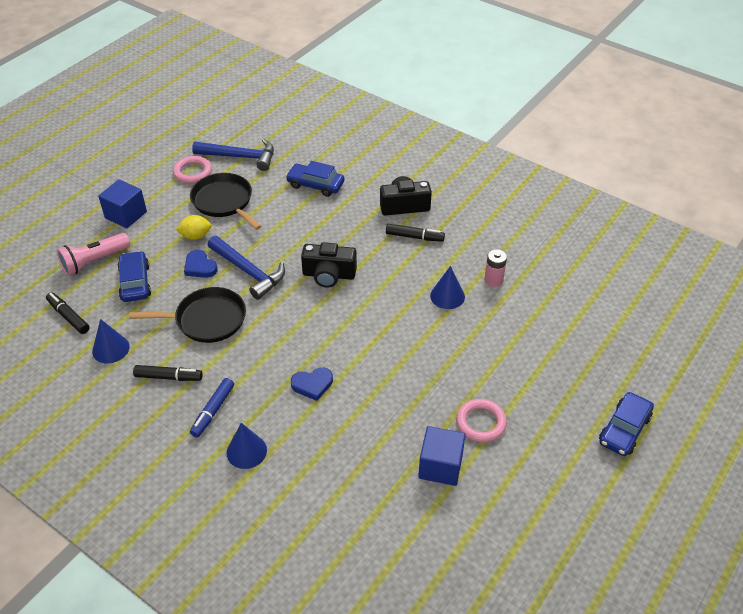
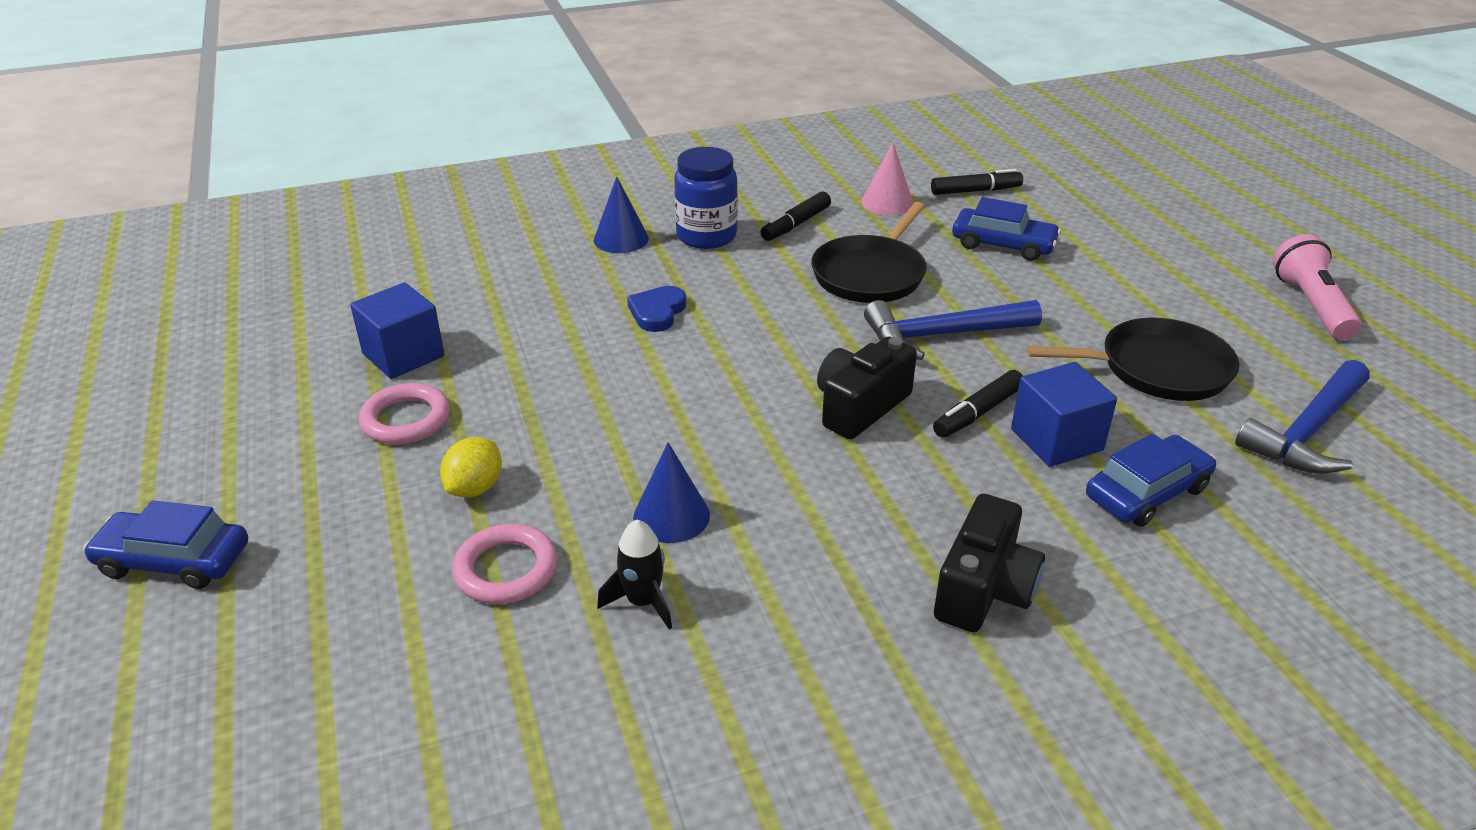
camera: 125 degrees right, 10 degrees down
(94, 261) = (1078, 228): pink flashlight -> pink flashlight (1311, 305)
(110, 349) = (887, 203): blue cone -> pink cone
(126, 215) = (1179, 273): blue cube -> blue cube (1056, 440)
(193, 172) = (1277, 363): pink ring -> pink ring (506, 569)
(195, 236) = (1075, 316): yellow lemon -> yellow lemon (475, 488)
(200, 267) = (993, 299): blue heart -> none
(213, 411) = (706, 236): blue marker -> blue jar
(414, 237) = (869, 554): black marker -> black marker (977, 413)
(493, 280) = (643, 602): pink battery -> black rocket
(624, 429) = (174, 560): blue car -> blue car turned 60 degrees counterclockwise

